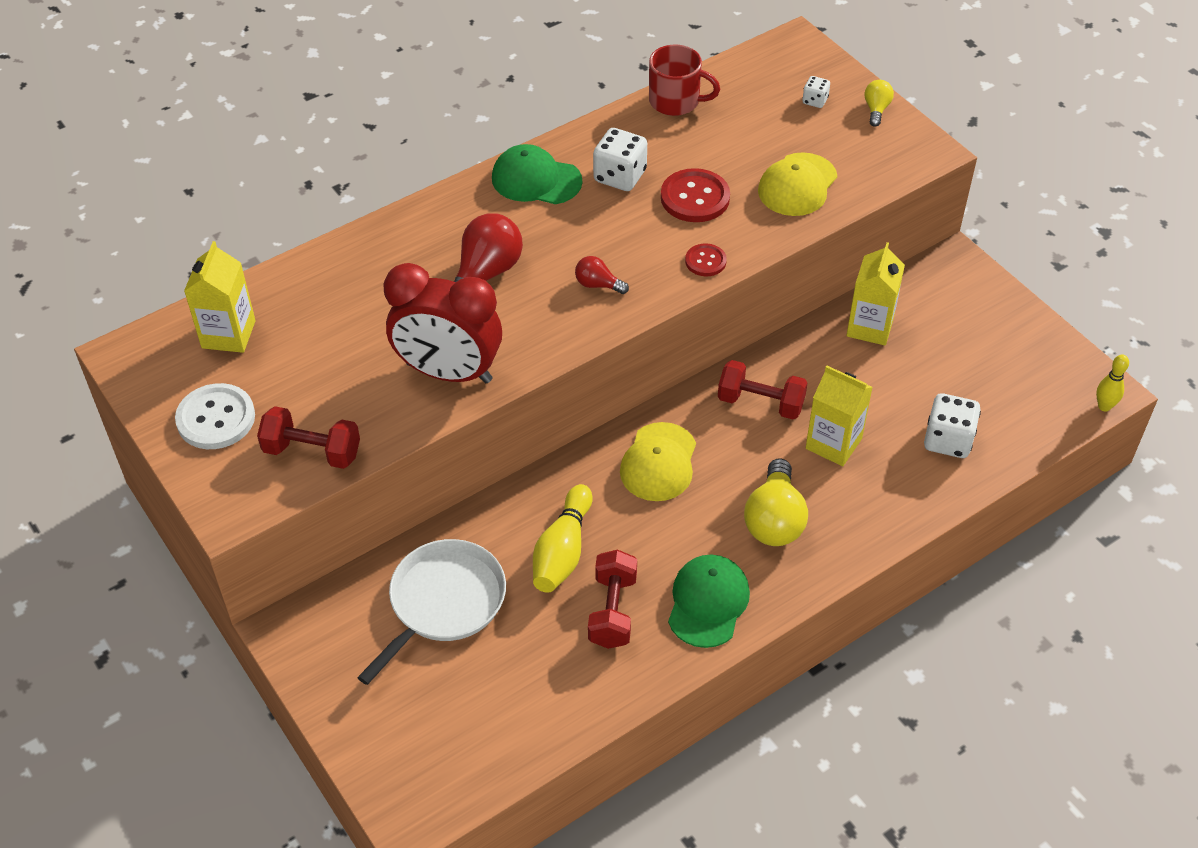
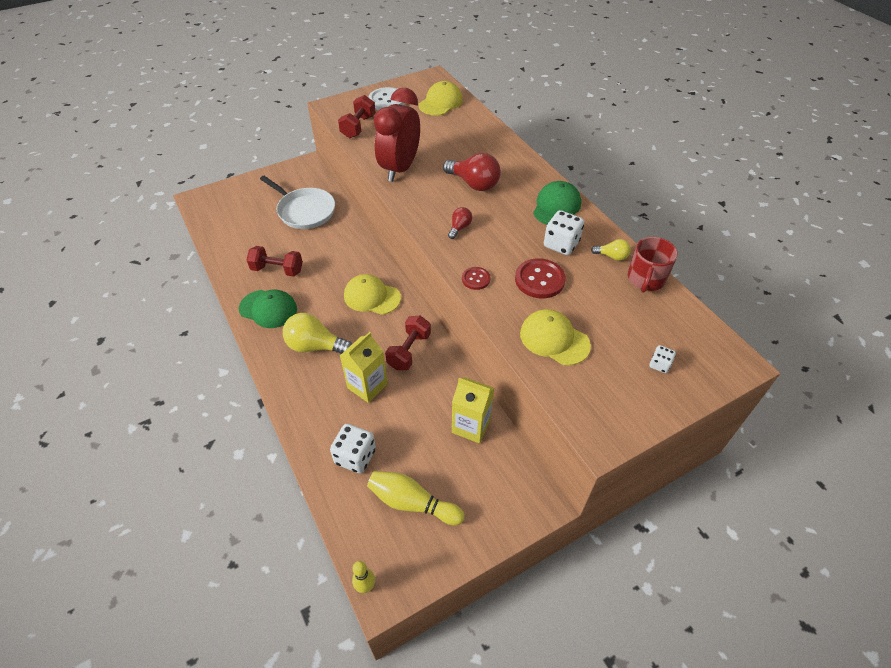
camera: 95 degrees right, 0 degrees up
(228, 334) = (440, 102): yellow carton -> yellow cap
(562, 551) = (321, 253): yellow bowling pin -> yellow bowling pin (412, 503)
(876, 109) = (654, 407): yellow light bulb -> yellow light bulb (612, 256)

